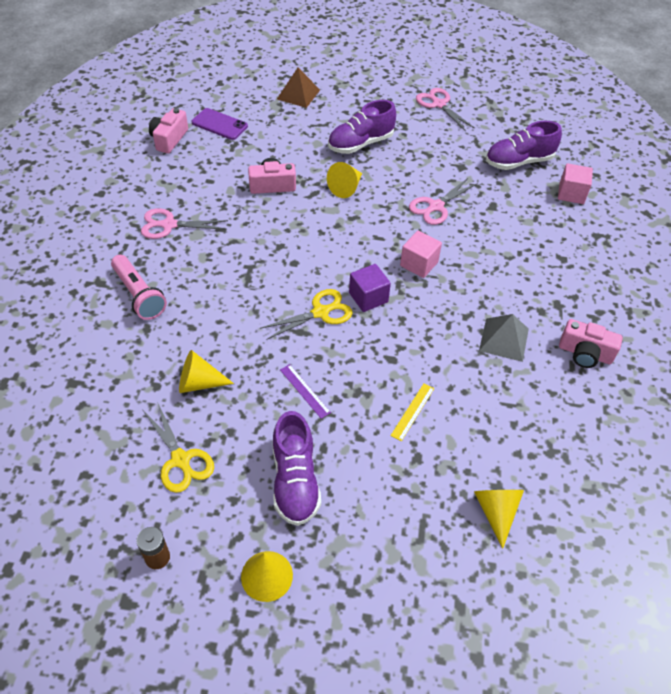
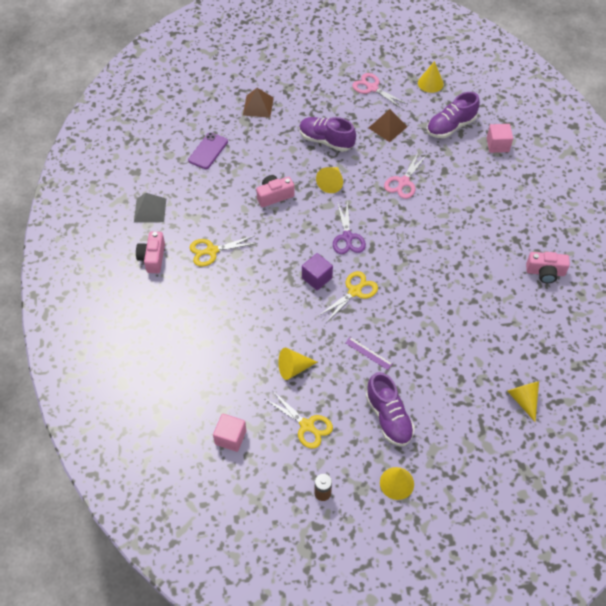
camera: 15 degrees left, 5 degrees up
(139, 295) = (218, 314): pink flashlight -> none
(169, 139) = (174, 175): pink camera -> pink camera (152, 258)
(169, 225) = (212, 251): pink scissors -> yellow scissors
(219, 124) = (208, 151): purple phone -> purple phone turned 75 degrees counterclockwise
(339, 249) = (347, 237): none -> purple scissors
(360, 144) = (326, 141): purple shoe -> purple shoe turned 75 degrees clockwise
(368, 297) = (383, 270): purple cube -> purple cube (317, 278)
(412, 411) = (446, 347): yellow ruler -> none
(419, 264) = (409, 234): pink cube -> pink cube (230, 437)
(440, 146) = (387, 127): none -> brown pyramid
(504, 339) = (488, 277): grey pyramid -> grey pyramid (150, 210)
(511, 114) = (430, 83): none -> yellow cone

